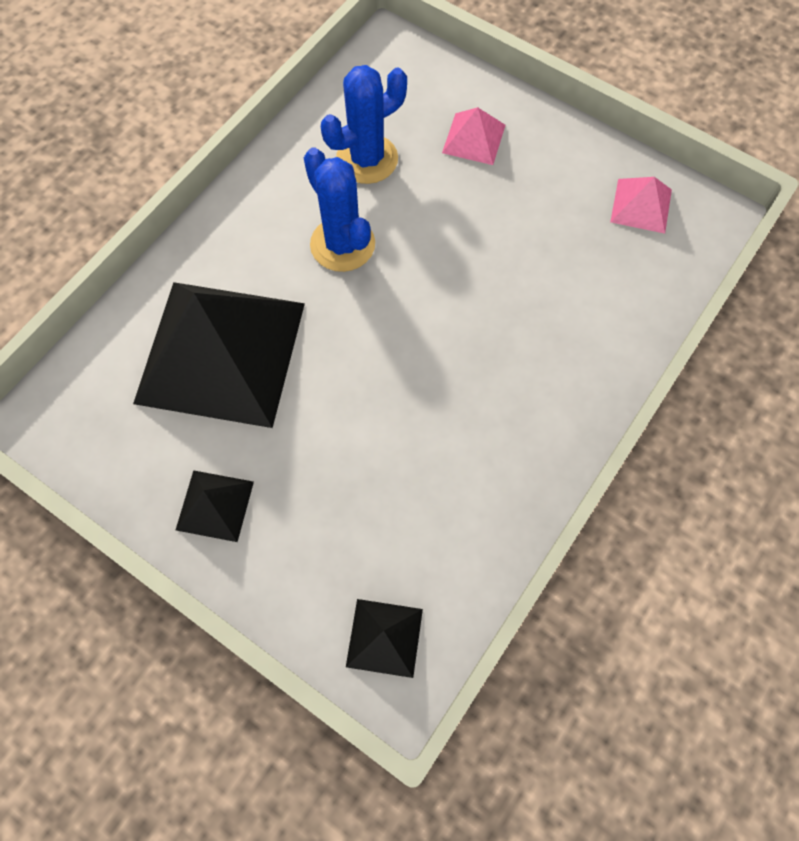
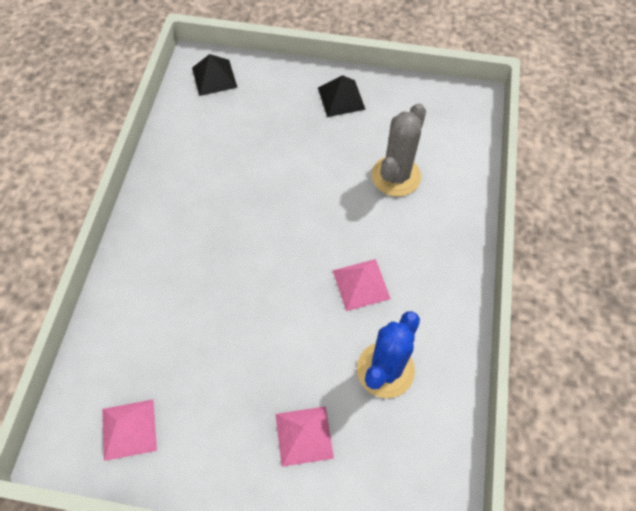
camera: 155 degrees right, 5 degrees down
(220, 352) = (396, 176): black pyramid -> grey cactus
(342, 244) = (361, 284): blue cactus -> pink pyramid

